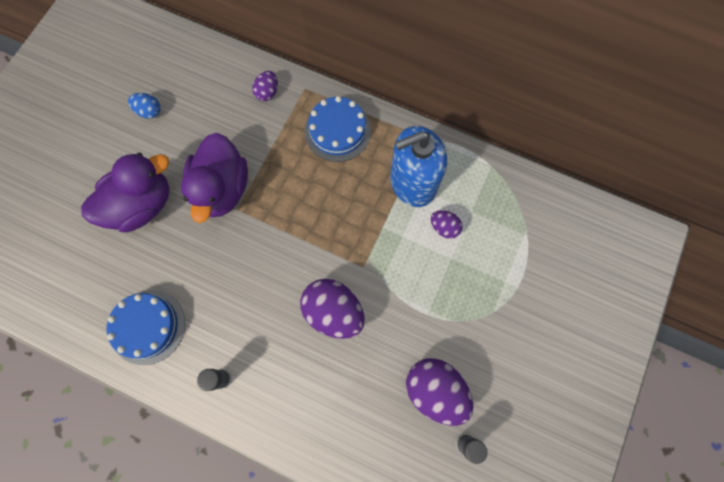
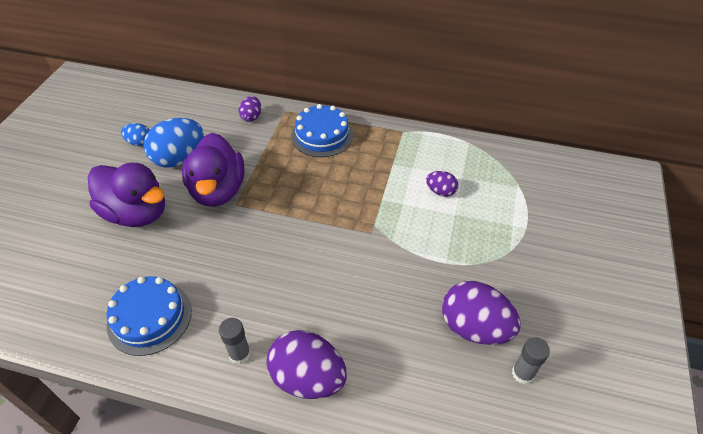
camera: 10 degrees left, 25 degrees down
(142, 205) = (137, 213): purple duck -> purple duck turned 75 degrees clockwise
(187, 140) = (179, 158): none -> blue egg
(333, 312) = (350, 274): purple egg -> purple egg (308, 378)
(412, 183) = (401, 163): blue soap dispenser -> none

